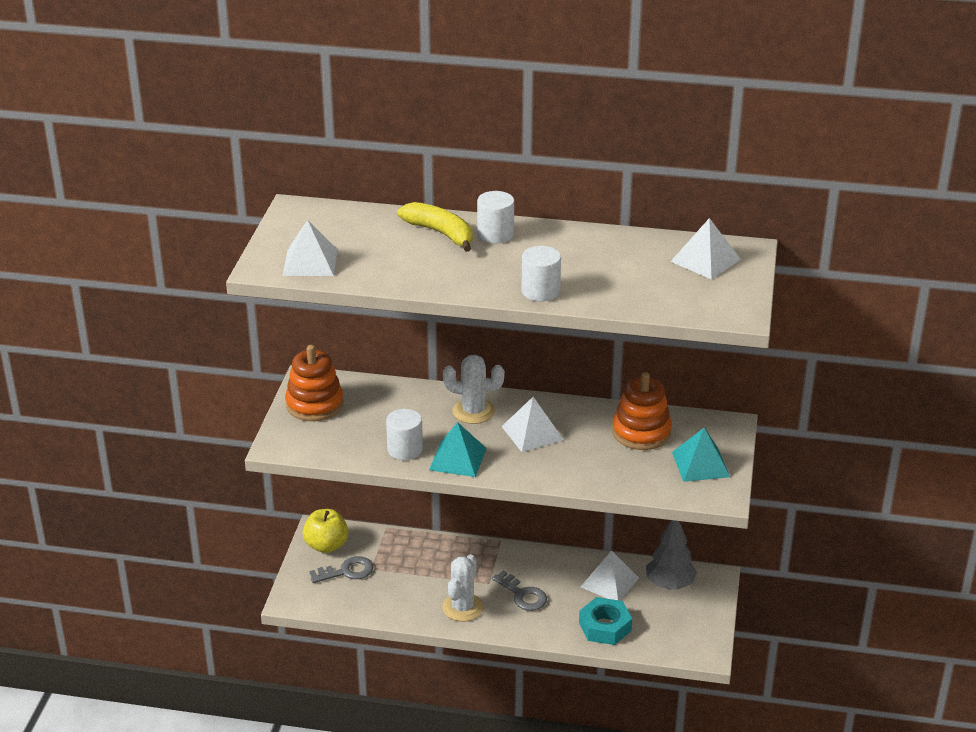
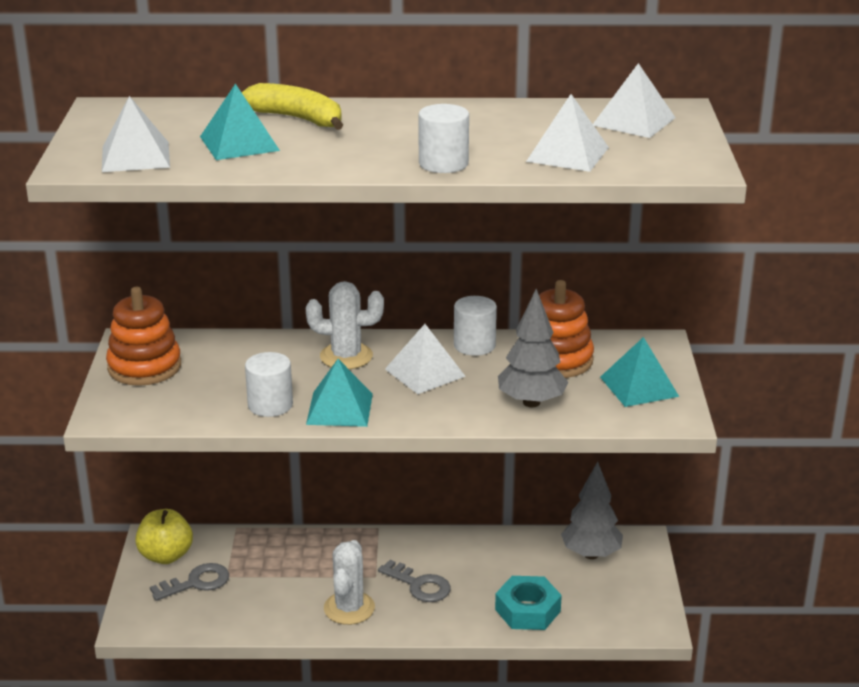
camera: 10 degrees left, 5 degrees down
(390, 255) = (239, 143): none -> turquoise pyramid
(495, 234) = (366, 115): white cylinder -> white cylinder (474, 345)
(609, 469) = (531, 402): none -> grey tree
(609, 582) = (519, 559): white pyramid -> white pyramid (567, 154)

